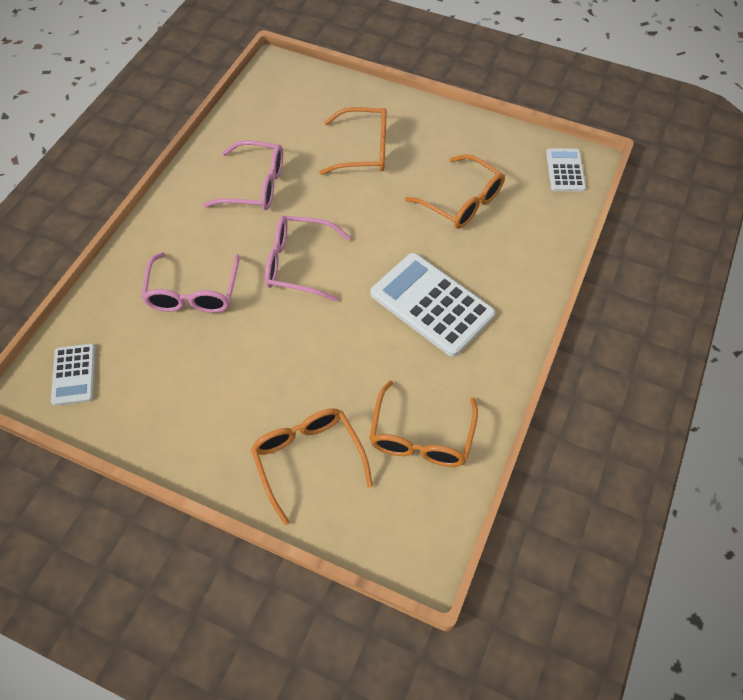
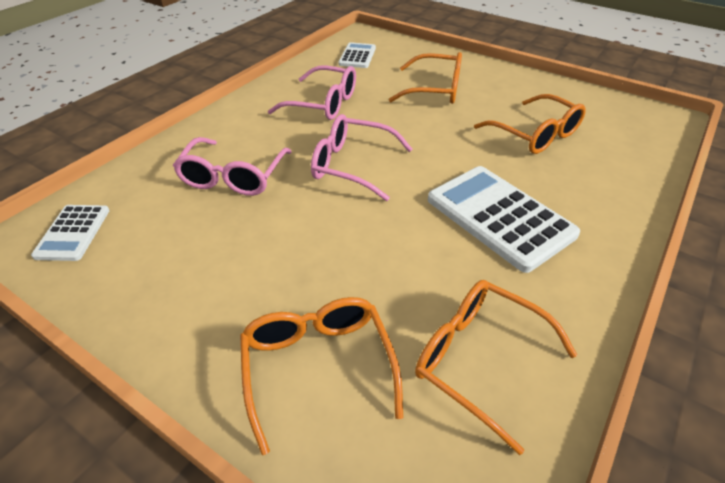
camera: 10 degrees right, 15 degrees down
(421, 436) = (480, 360): orange glasses -> orange glasses turned 105 degrees clockwise
(565, 170) = (647, 122): white calculator -> white calculator (357, 56)

